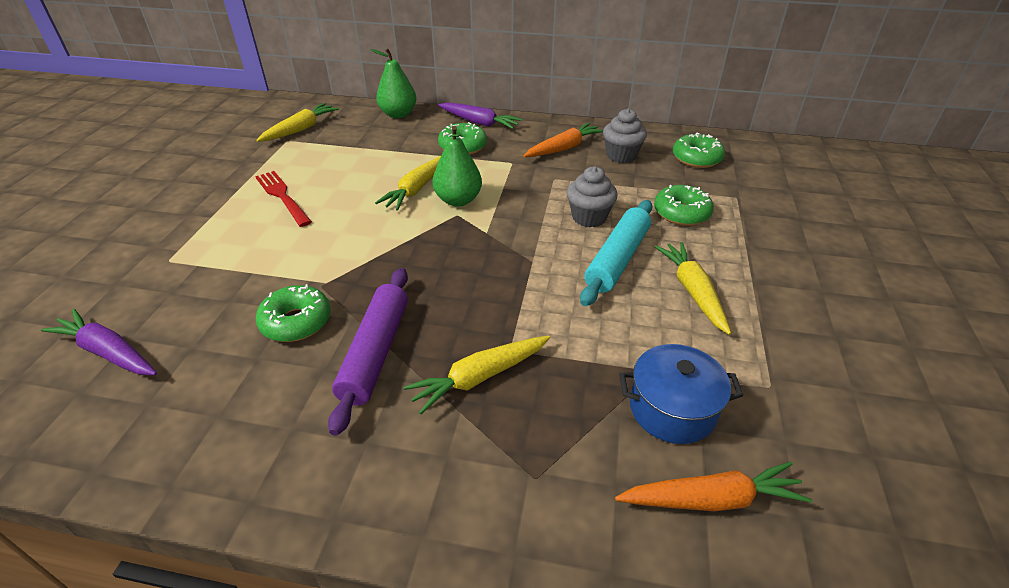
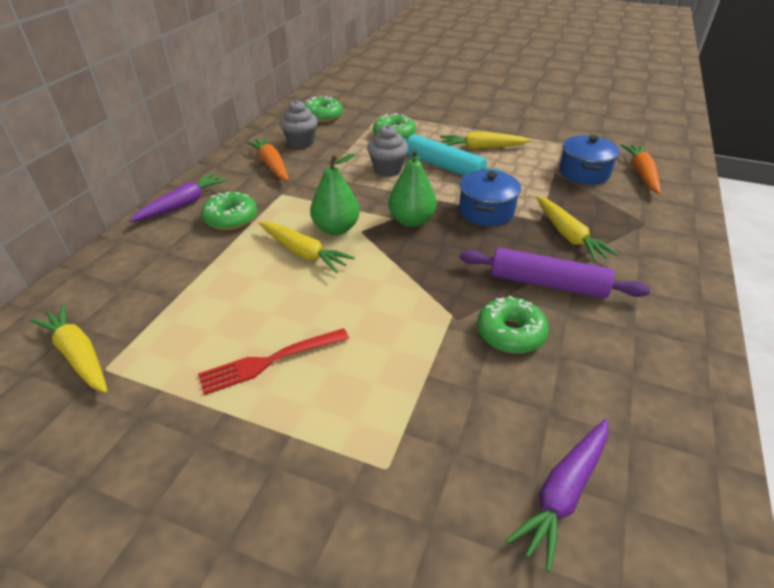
camera: 80 degrees left, 0 degrees up
(398, 114) = (111, 260): green pear -> green pear (411, 221)
(518, 300) = (486, 211): none -> blue pot

